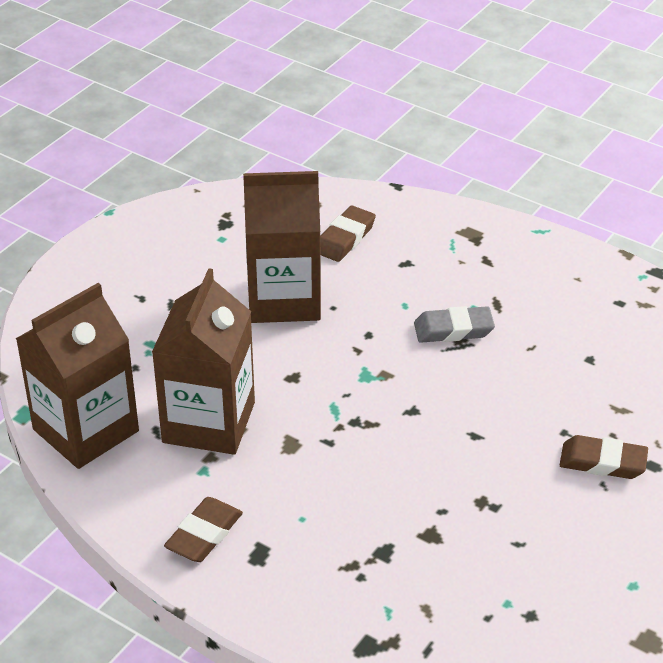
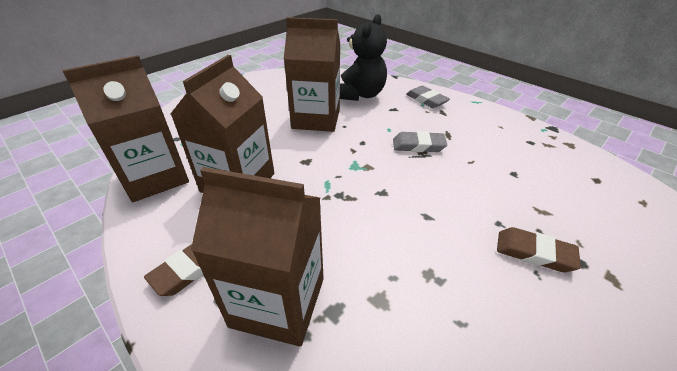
camera: 10 degrees right, 0 degrees up
(320, 552) = (278, 302): none -> brown carton
(345, 238) = (360, 95): brown eraser -> black teddy bear
(458, 237) = (426, 100): none -> grey eraser

